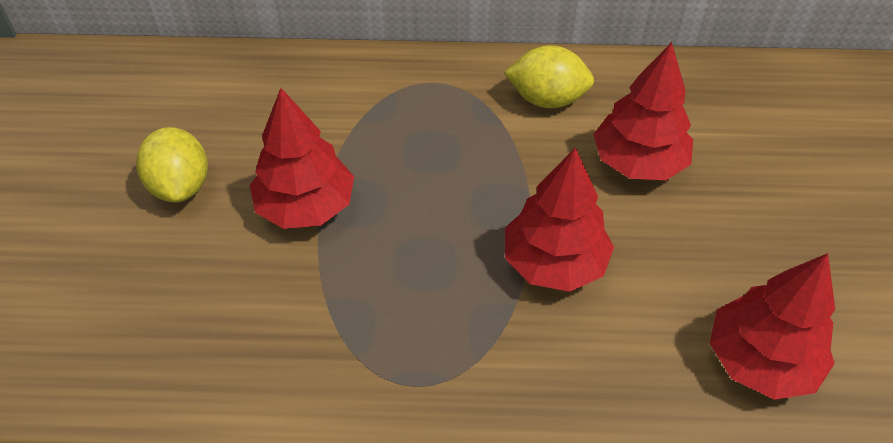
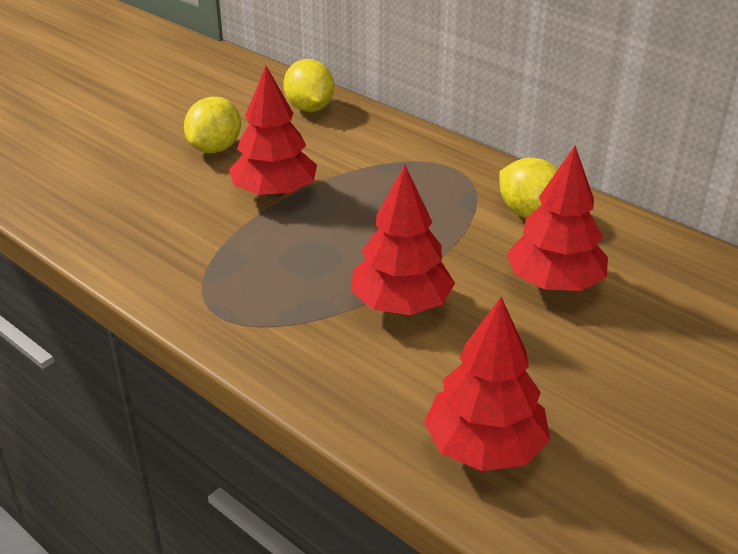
camera: 40 degrees right, 15 degrees down
(222, 81) = (309, 108): none -> yellow lemon

